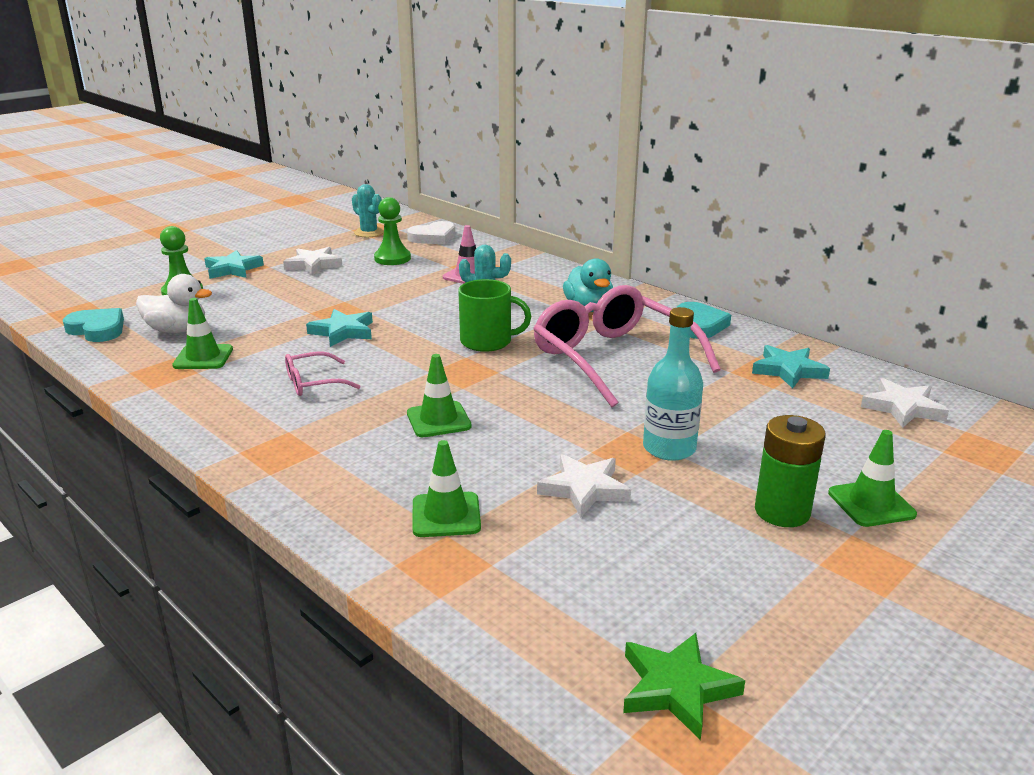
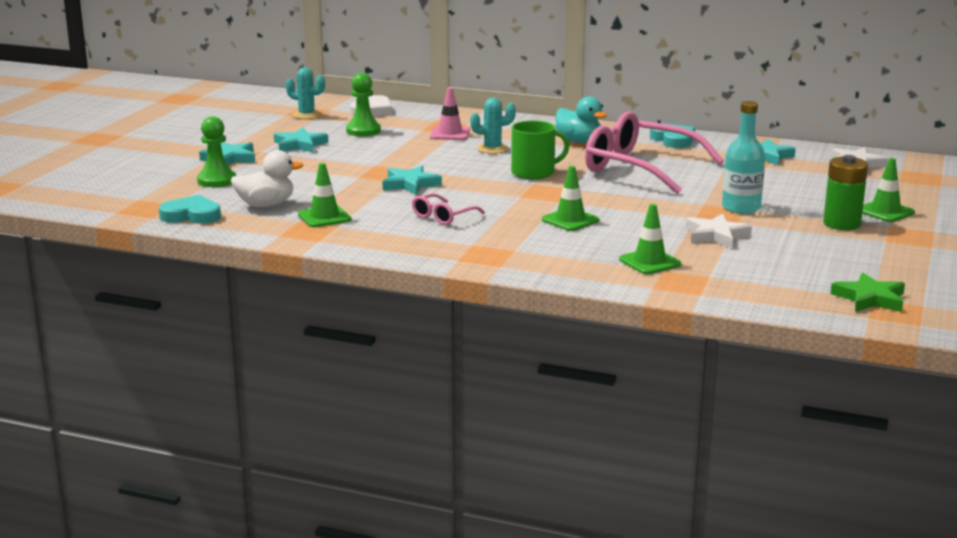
camera: 25 degrees left, 5 degrees down
(313, 265) = (300, 145): white star -> turquoise star

